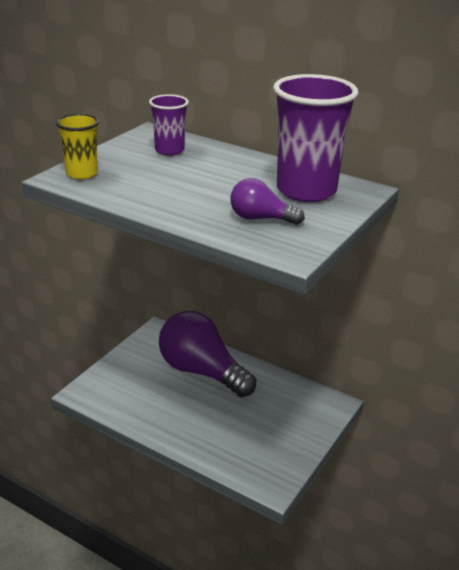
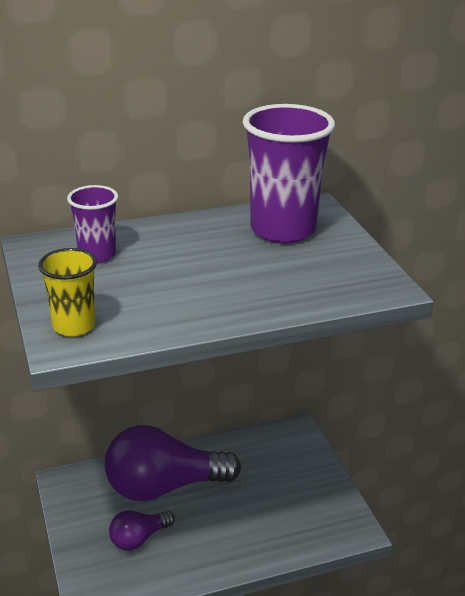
camera: 50 degrees left, 0 degrees up
(260, 218) = (308, 273): purple light bulb -> purple light bulb (138, 539)

